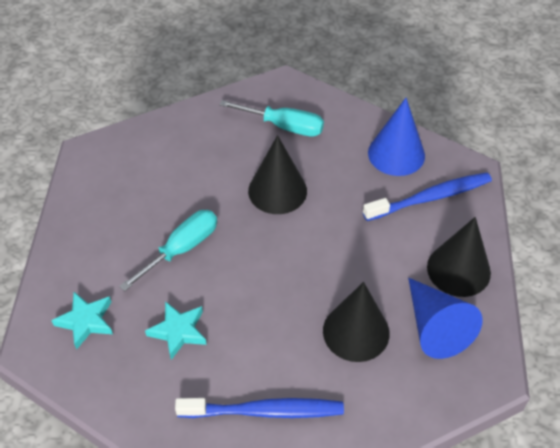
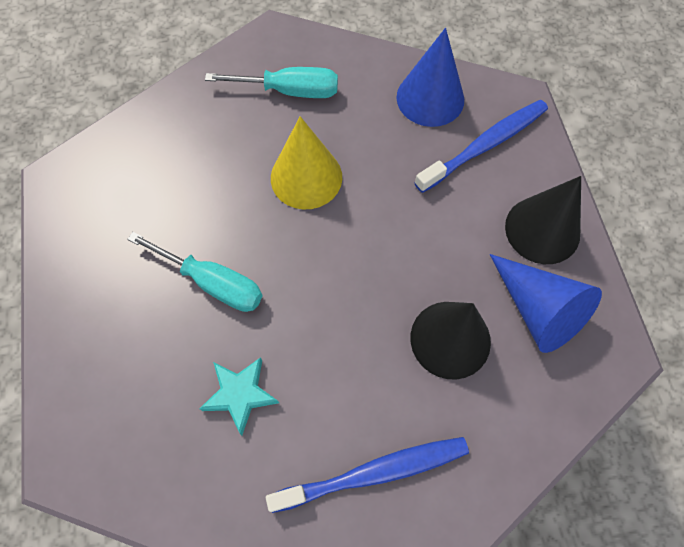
camera: 15 degrees left, 15 degrees up
(86, 321) = (121, 411): turquoise star -> none
(181, 249) = (212, 282): turquoise screwdriver -> turquoise screwdriver turned 90 degrees clockwise
(277, 191) = (306, 177): black cone -> yellow cone

